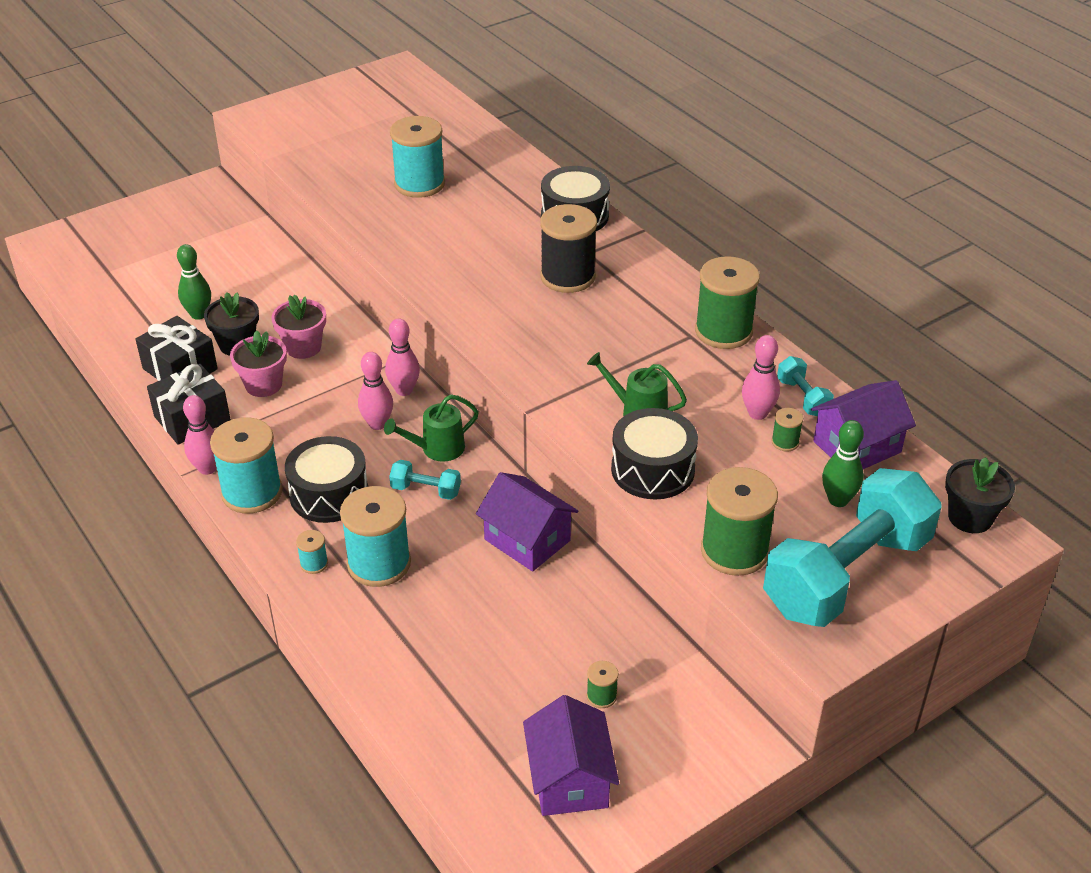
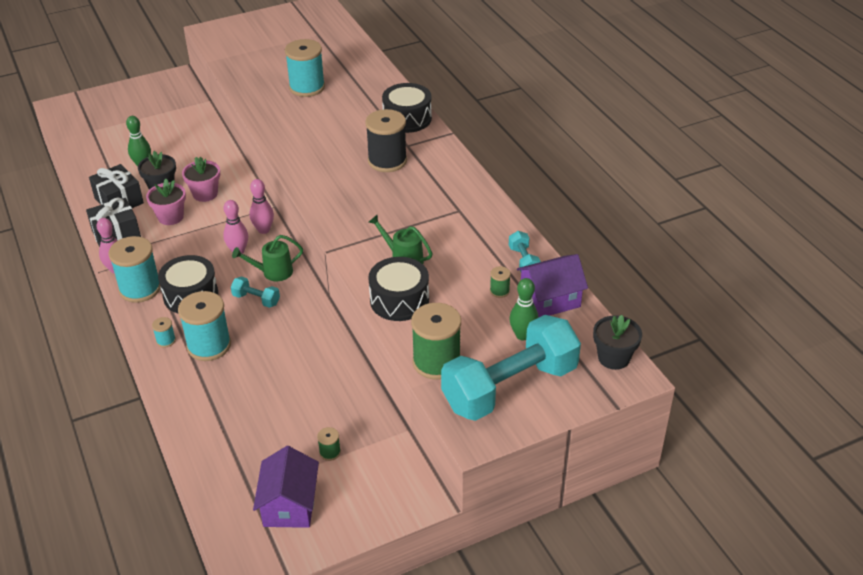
camera: 10 degrees right, 0 degrees up
(527, 540) = (314, 341): purple house -> none
(723, 331) = (483, 209): green spool -> none
(757, 413) = (487, 269): pink bowling pin -> none

